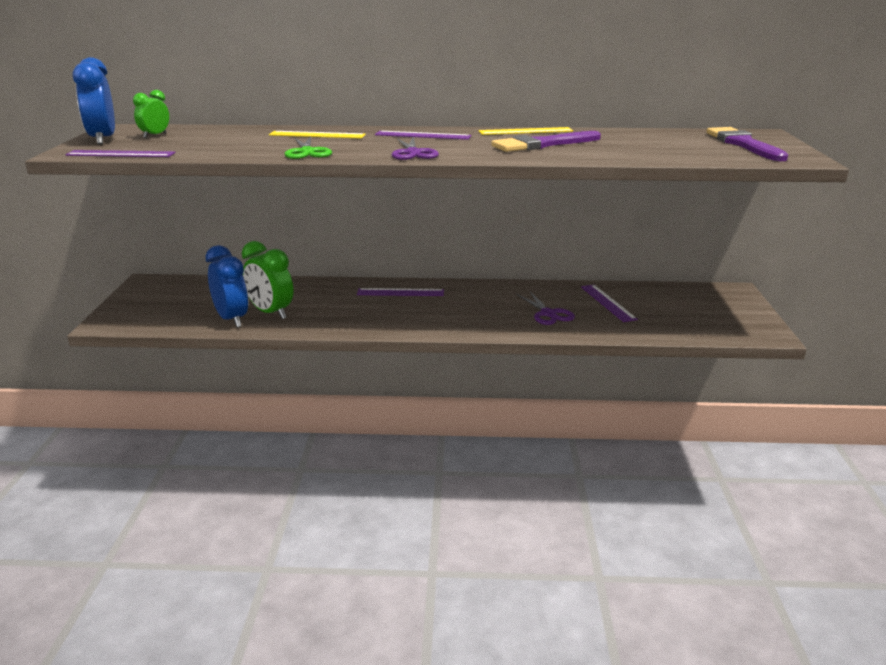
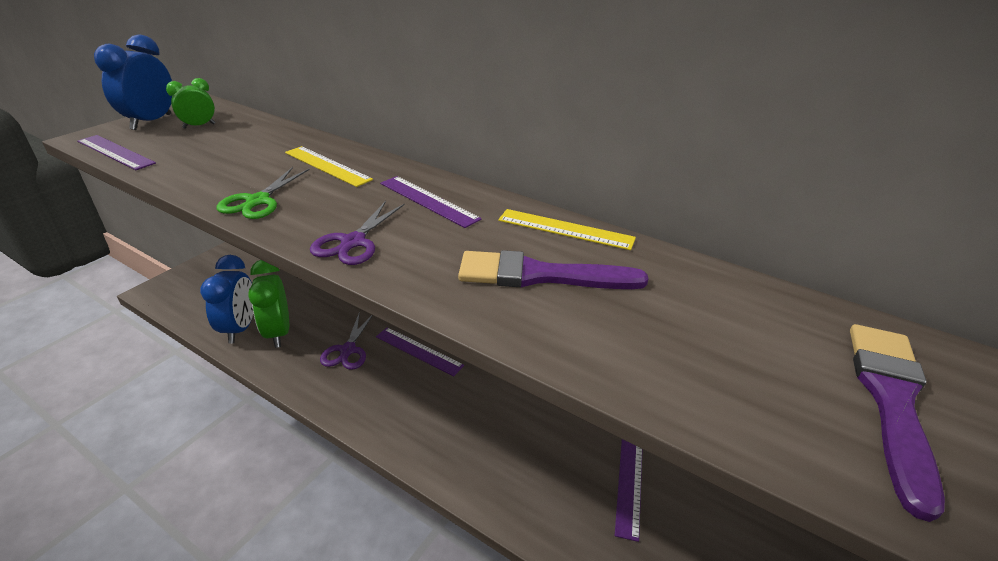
camera: 30 degrees right, 10 degrees up
(548, 314) = (535, 468): purple scissors -> purple scissors (348, 350)

